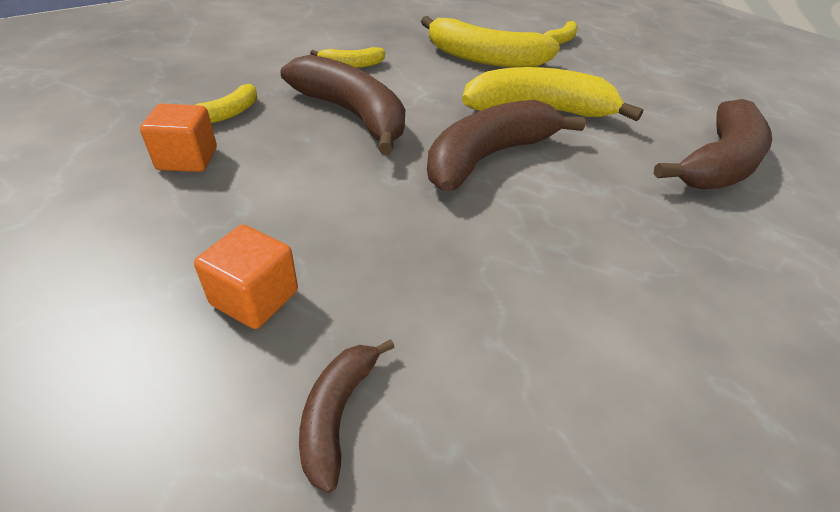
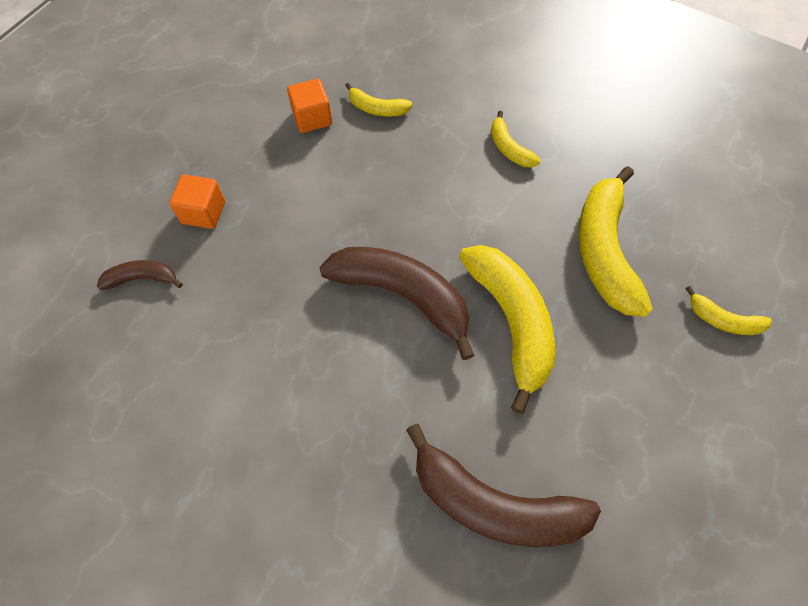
camera: 75 degrees right, 20 degrees up
(352, 115) = (419, 182): brown banana -> none

